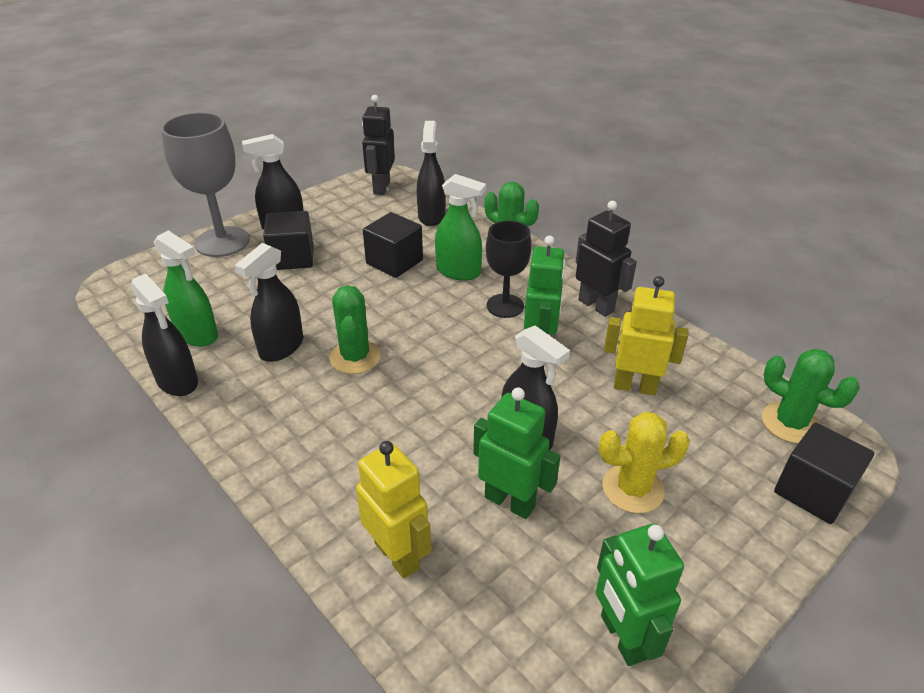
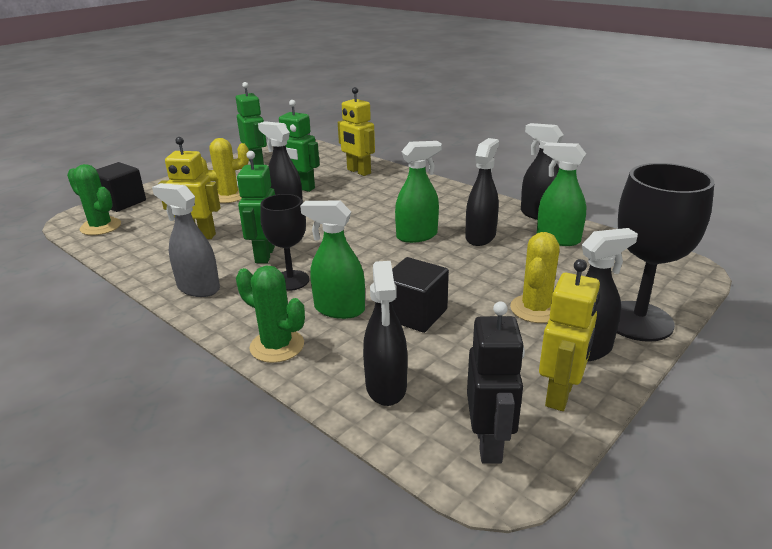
camera: 175 degrees right, 10 degrees down
(222, 242) = (638, 321): grey goblet -> black goblet
(292, 258) = (535, 309): black cube -> yellow cactus
(323, 204) = (560, 394): none -> yellow robot
(355, 357) = (417, 236): green cactus -> green spray bottle
(596, 305) = (198, 288): black robot -> grey spray bottle

